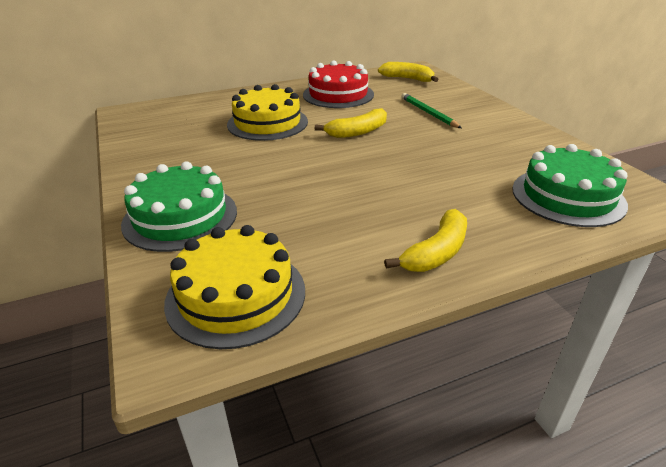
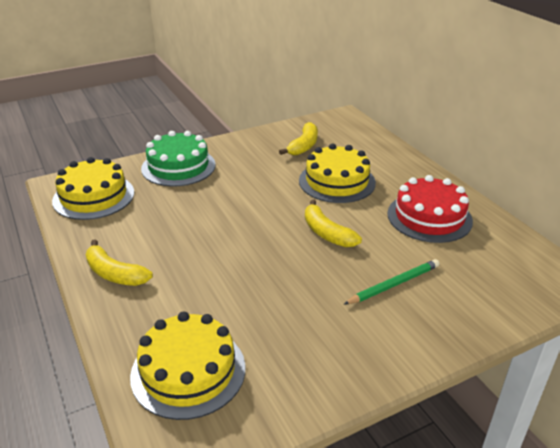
camera: 85 degrees right, 0 degrees up
(408, 79) = (517, 272): yellow banana -> yellow banana (304, 146)
(568, 196) = (188, 371): green cake -> yellow cake

